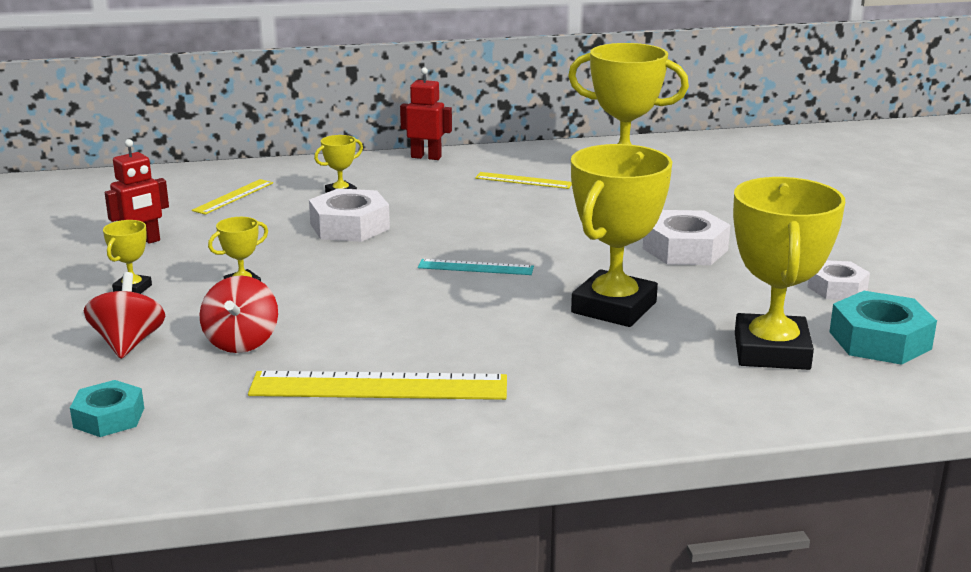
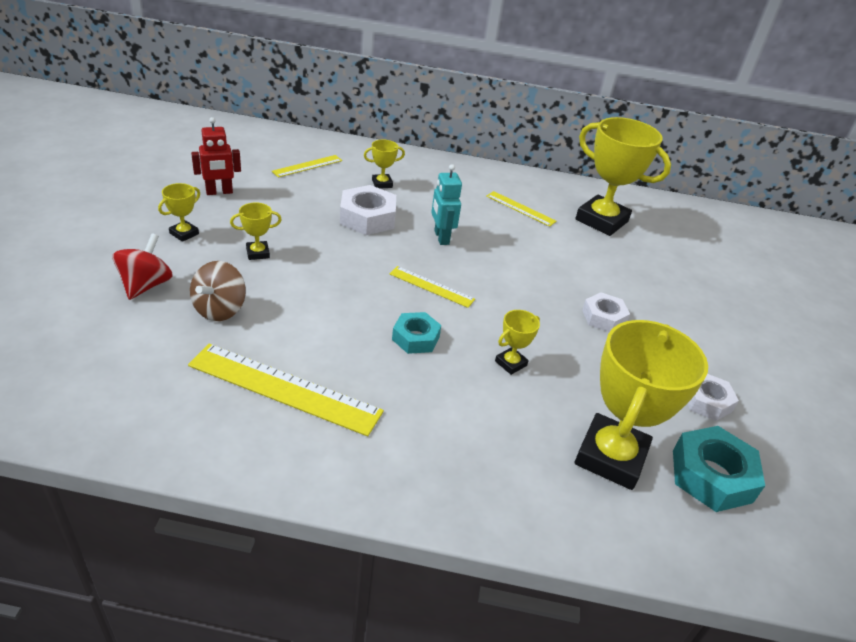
camera: 15 degrees right, 15 degrees up
(109, 417) = (83, 355): turquoise nut -> turquoise nut (415, 338)
(241, 342) = (220, 309): red spinning top -> brown spinning top
(426, 157) = (463, 165): red robot -> none
(452, 224) = (441, 237): none -> turquoise robot
(475, 267) = (431, 286): turquoise ruler -> yellow ruler
(614, 307) = (510, 363): yellow trophy -> yellow trophy, size x0.44
(685, 249) = (603, 317): white nut -> white nut, size x0.65

